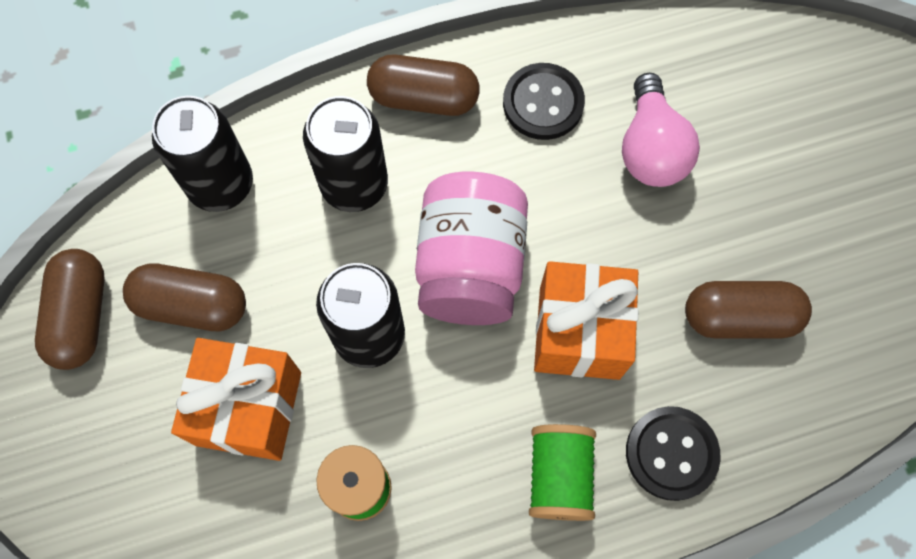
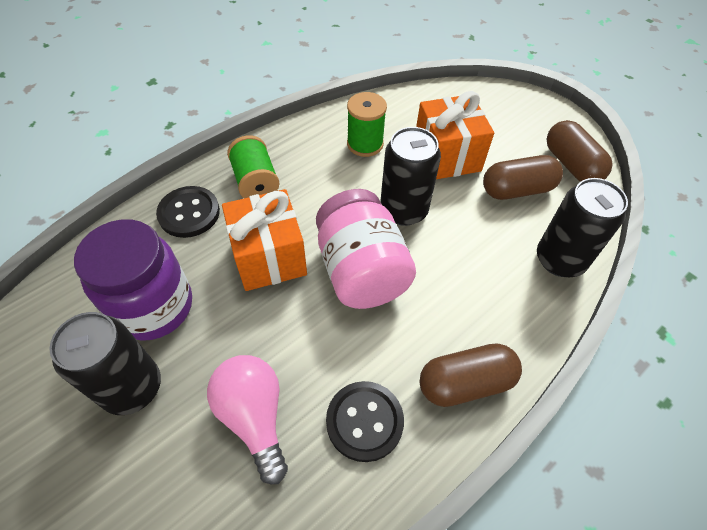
camera: 155 degrees right, 15 degrees down
(354, 184) = (473, 294): black can -> black can (132, 387)
(739, 317) = (154, 307): brown capsule -> purple jar

